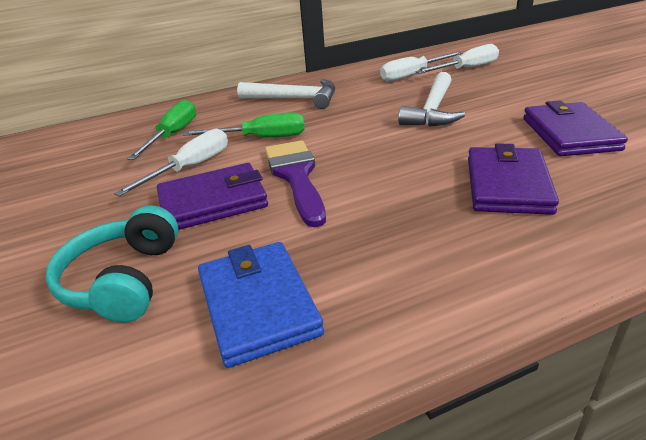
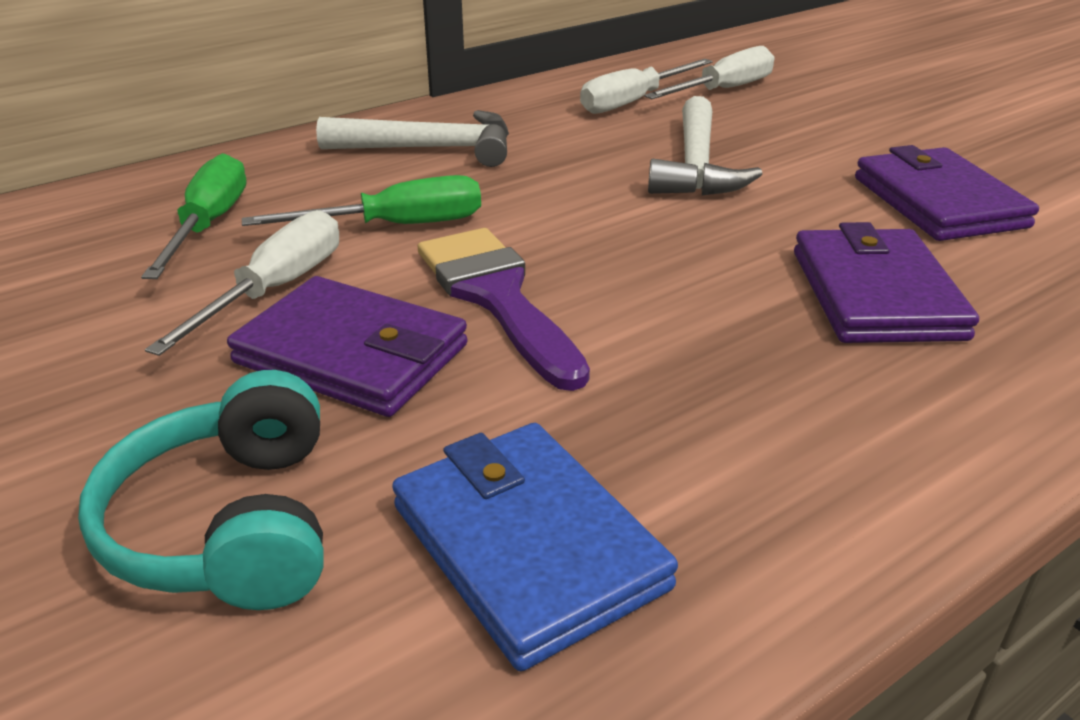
camera: 15 degrees left, 0 degrees up
(213, 201) = (352, 354): purple wallet -> purple wallet turned 60 degrees clockwise

